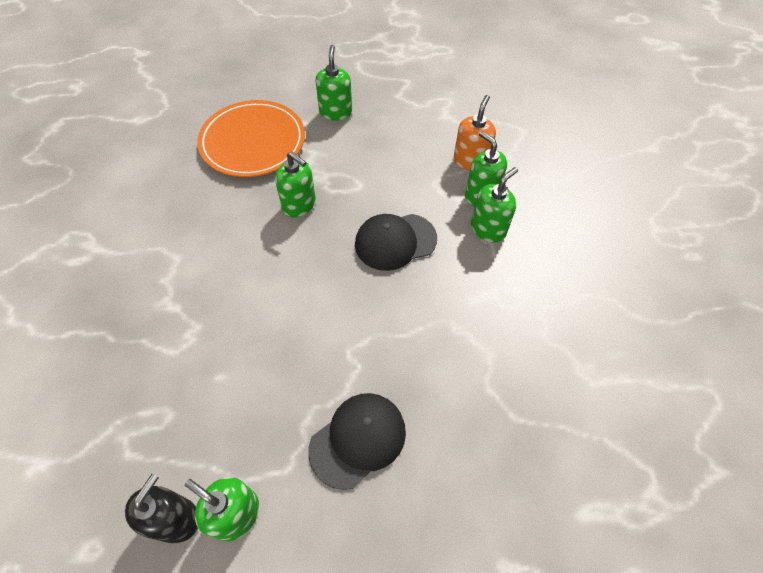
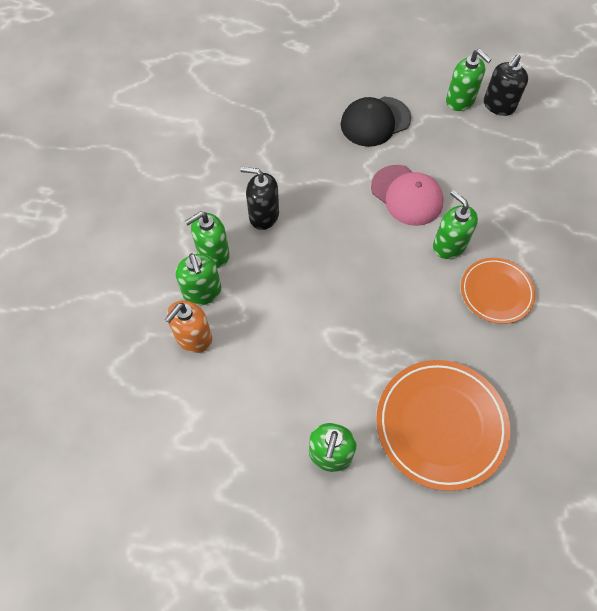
camera: 165 degrees left, 5 degrees up
(200, 249) = (496, 292): none -> orange plate
(299, 205) = (394, 322): green soap dispenser -> green soap dispenser (449, 245)
(301, 336) = (407, 195): none -> pink cap
(395, 241) = (306, 260): black cap -> none
(455, 277) = (263, 215): none -> black soap dispenser

